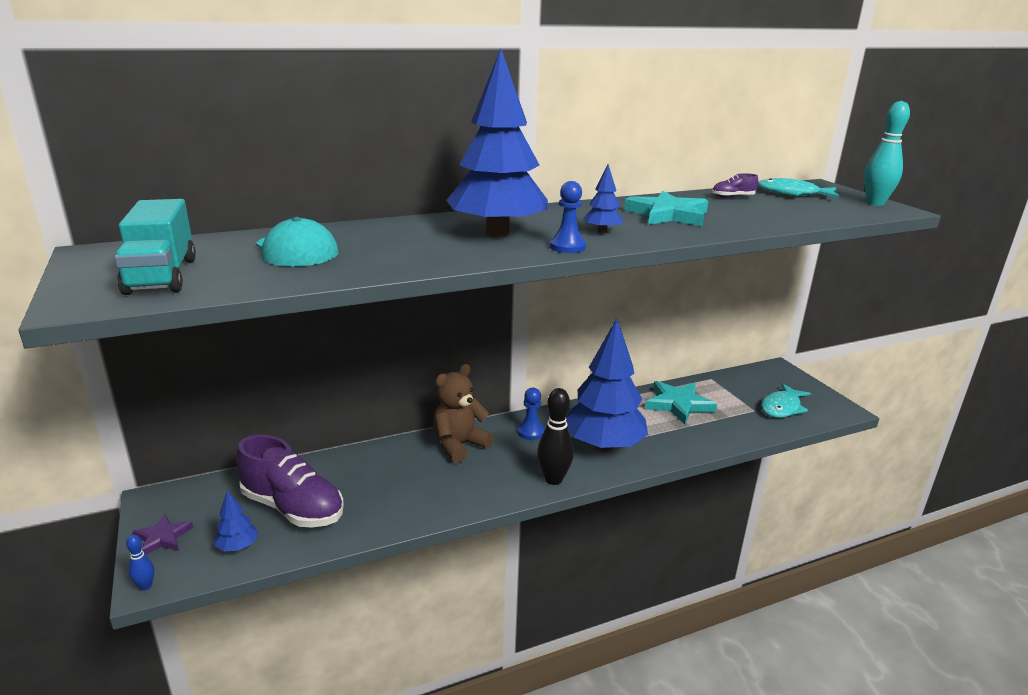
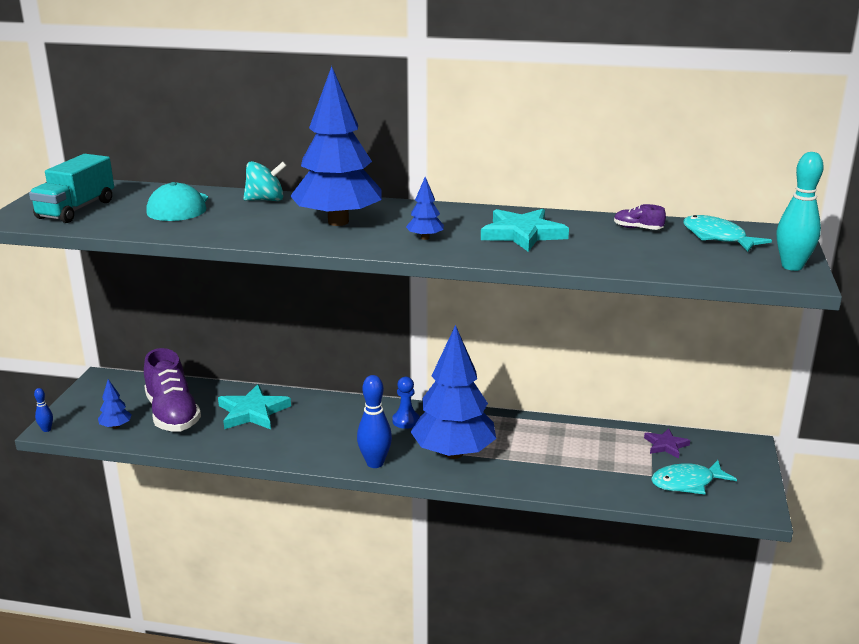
camera: 35 degrees right, 0 degrees up
(163, 538) = (82, 404): purple star -> purple star (666, 445)
(383, 228) = (266, 200): none -> turquoise spinning top
(459, 445) = (335, 411): brown teddy bear -> none
(553, 479) = (375, 463): black bowling pin -> blue bowling pin
(567, 247) = (366, 245): blue pawn -> none
(678, 405) = (576, 443): turquoise star -> turquoise star (252, 412)

